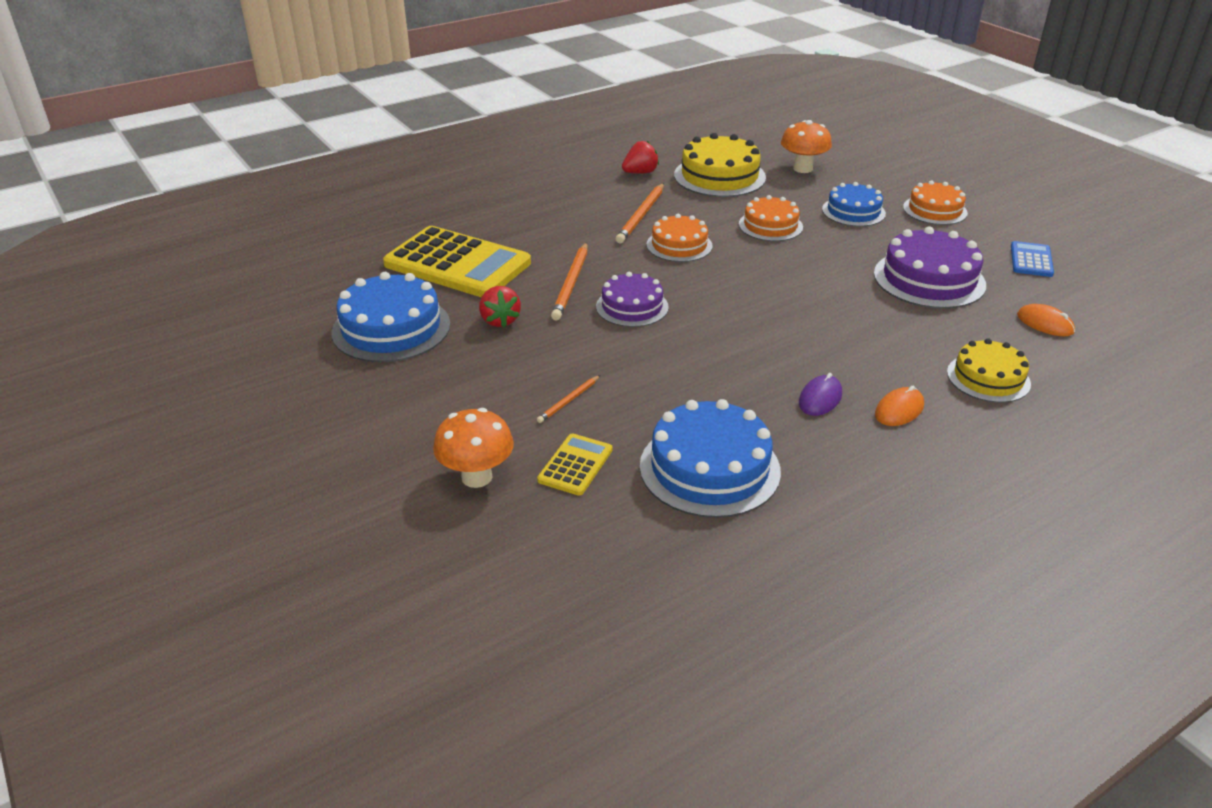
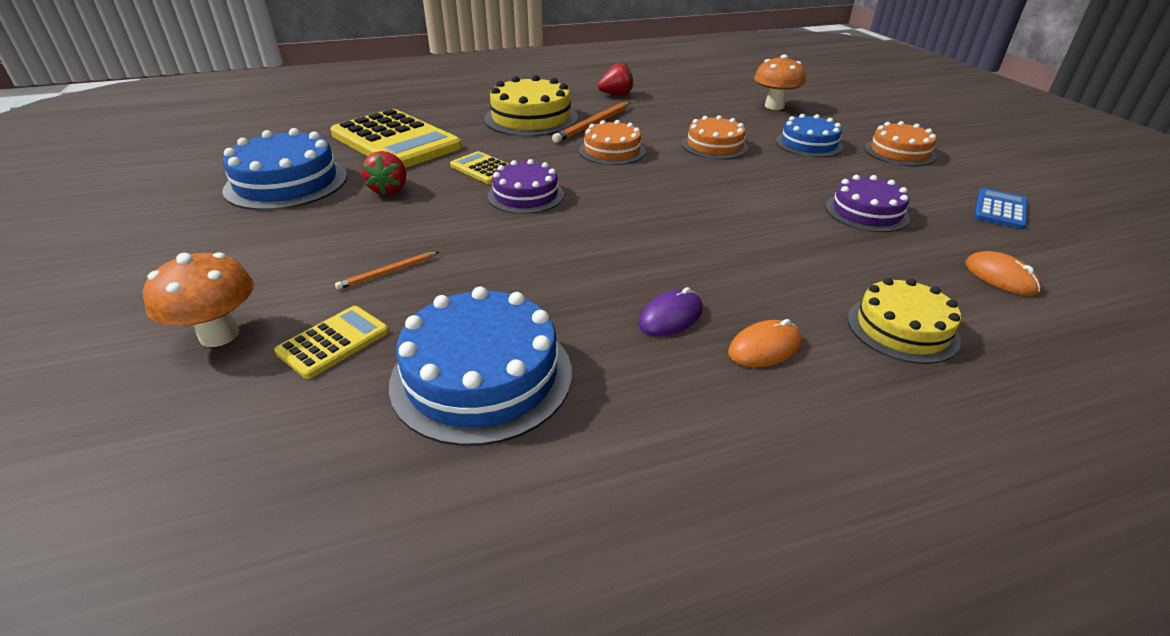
camera: 15 degrees right, 0 degrees up
(571, 284) = (483, 169): orange pencil -> yellow calculator
(719, 176) = (689, 104): yellow cake -> yellow cake (531, 118)
(929, 279) = (866, 212): purple cake -> purple cake, size x0.64

